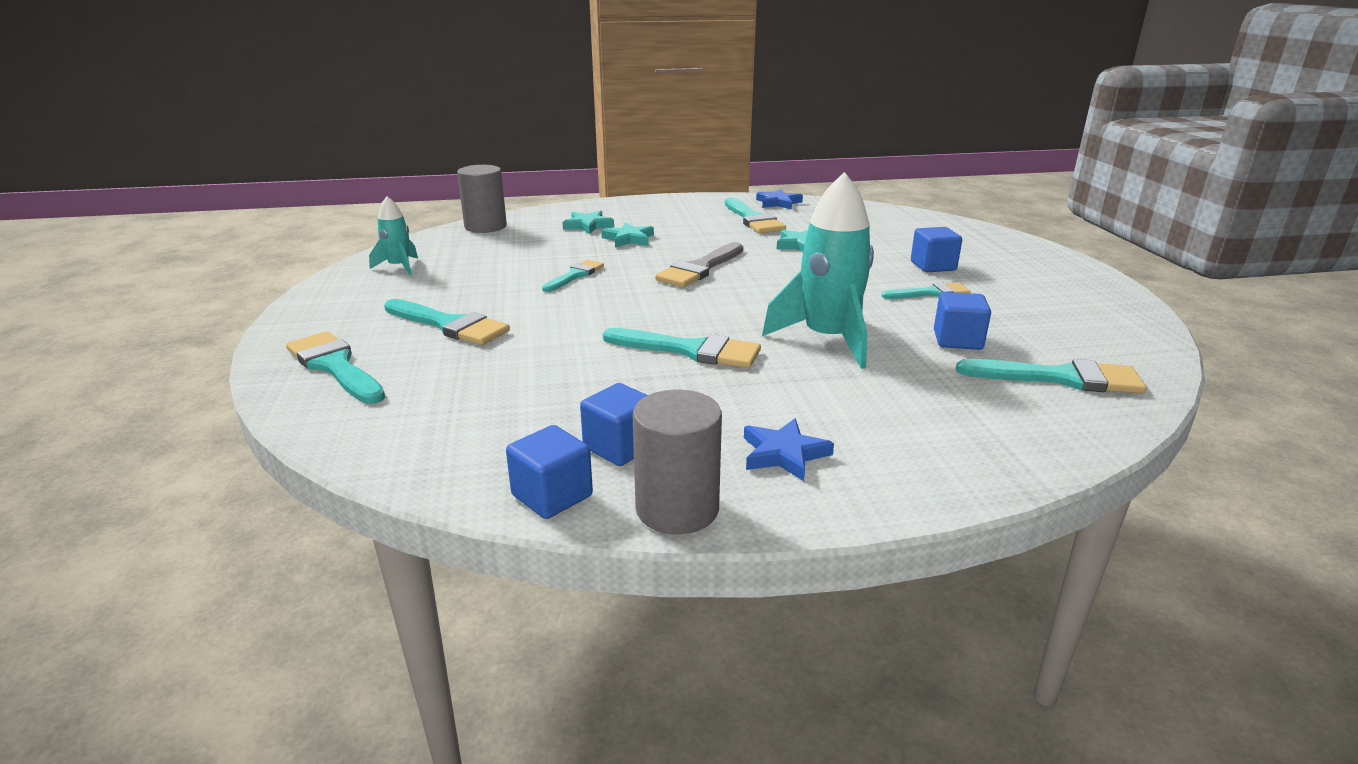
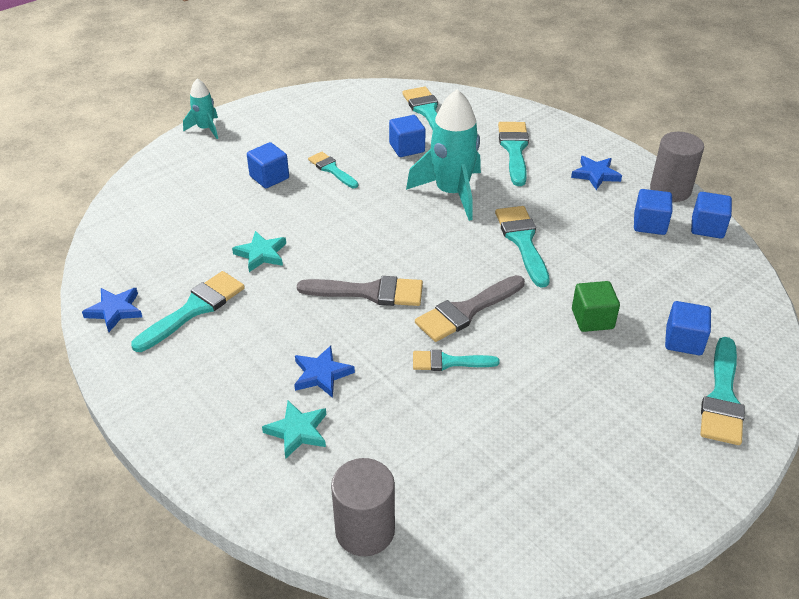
camera: 120 degrees left, 15 degrees up
(399, 267) = (542, 514): turquoise rocket -> turquoise rocket (206, 129)
(421, 378) = (683, 341): none -> blue cube
(449, 325) = (608, 380): turquoise brush -> turquoise brush (514, 149)
(525, 344) = (592, 319): none -> green cube
(622, 296) = (466, 311): none -> grey brush
(629, 239) = (321, 374): turquoise star -> blue star

